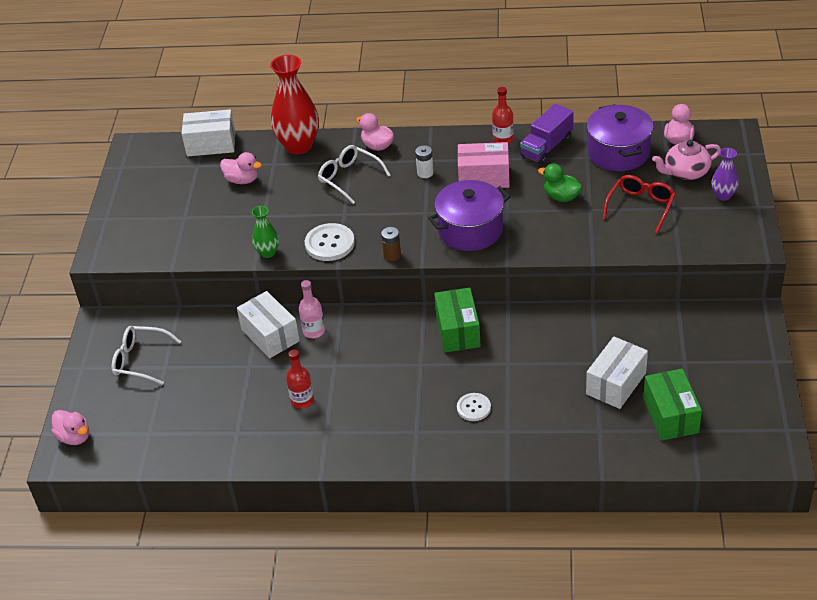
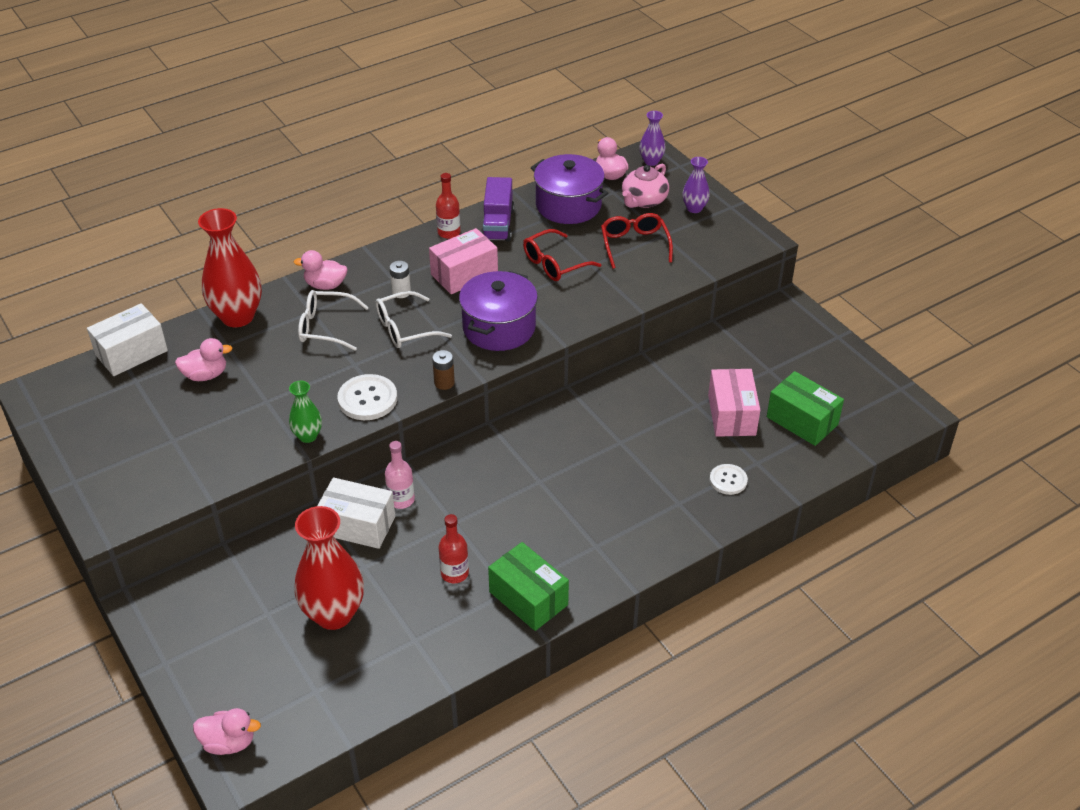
camera: 40 degrees left, 0 degrees up
(141, 360) = (232, 620): white glasses -> white glasses (405, 328)
(203, 388) = (334, 614): none -> red vase
(458, 331) = (546, 433): green box -> green box (528, 598)
(473, 408) = (629, 497): white button -> white button (728, 480)
(561, 197) = (555, 263): green duck -> red glasses
(616, 383) = (731, 415): white box -> pink box
(726, 140) = (651, 161): none -> purple vase

